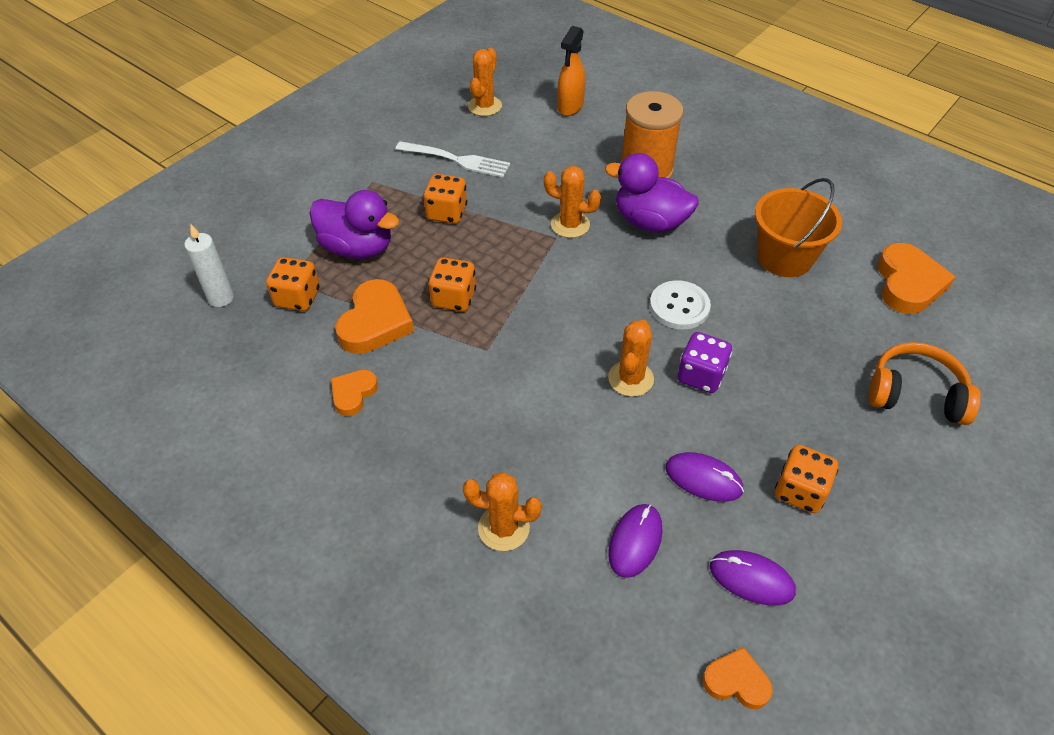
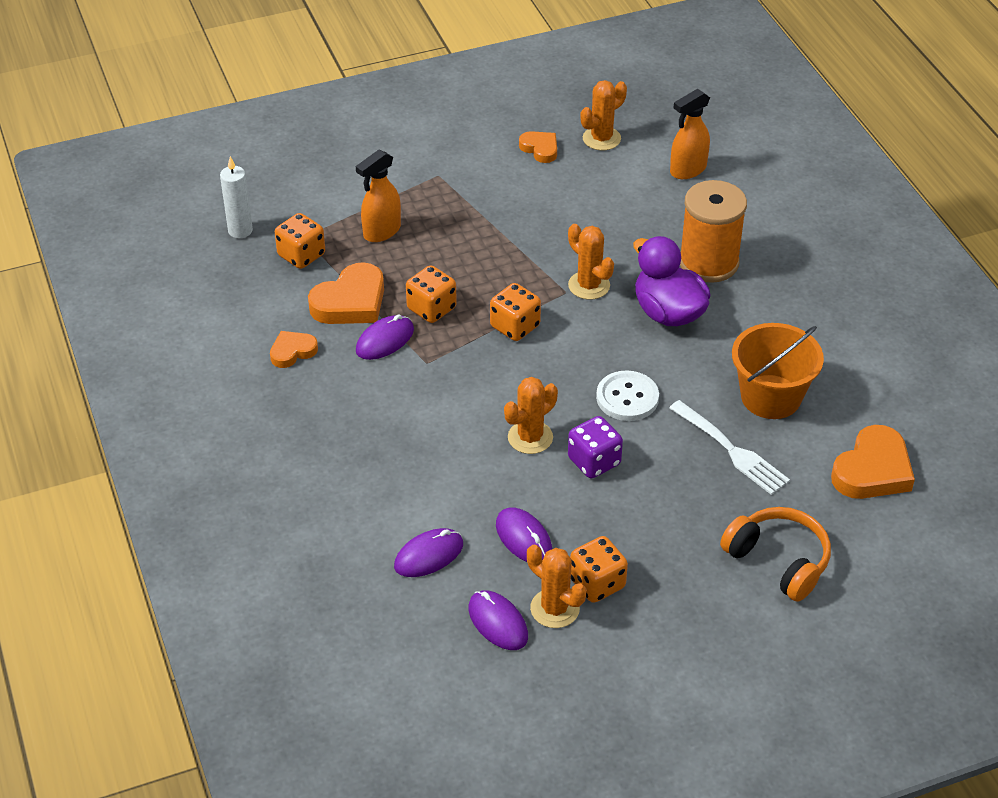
camera: 30 degrees right, 5 degrees down
(357, 248) = (381, 232): purple duck -> orange spray bottle
(433, 345) = (384, 340): none -> purple mouse
(447, 213) = (483, 230): orange dice -> orange dice (515, 326)
(456, 160) = (531, 183): white fork -> white fork (730, 450)
(503, 528) = (335, 500): orange cactus -> orange cactus (555, 608)
(736, 681) = (425, 678): orange heart -> orange heart (540, 149)

